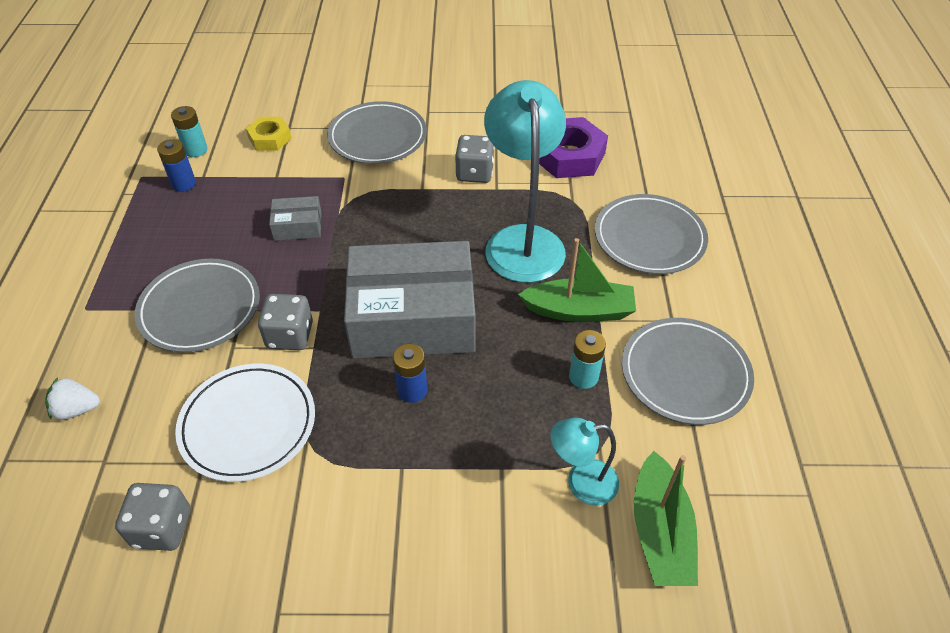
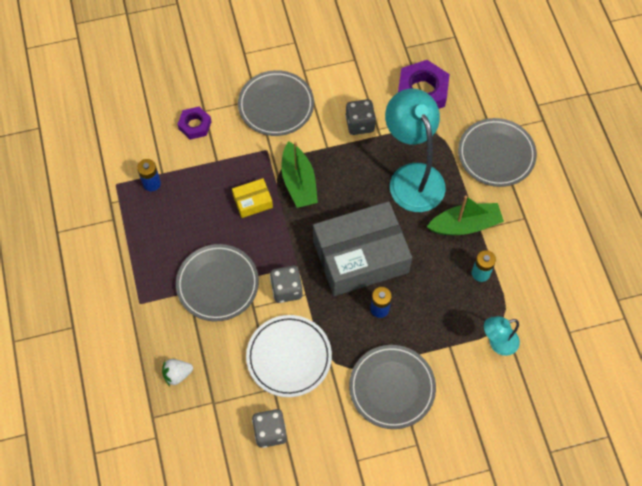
camera: 15 degrees left, 15 degrees up
(196, 150) = (144, 149): turquoise battery -> none
(270, 138) = (195, 125): yellow nut -> purple nut
(298, 226) = (252, 201): grey box -> yellow box
(660, 531) = (548, 361): green boat -> green boat (299, 182)
(685, 374) = (541, 256): grey plate -> grey plate (392, 388)

